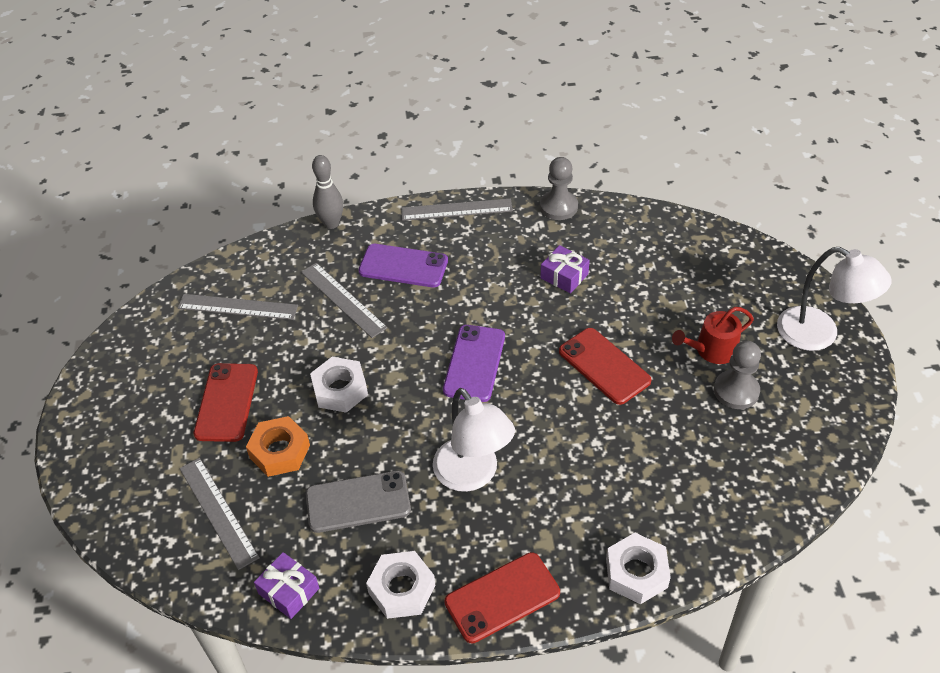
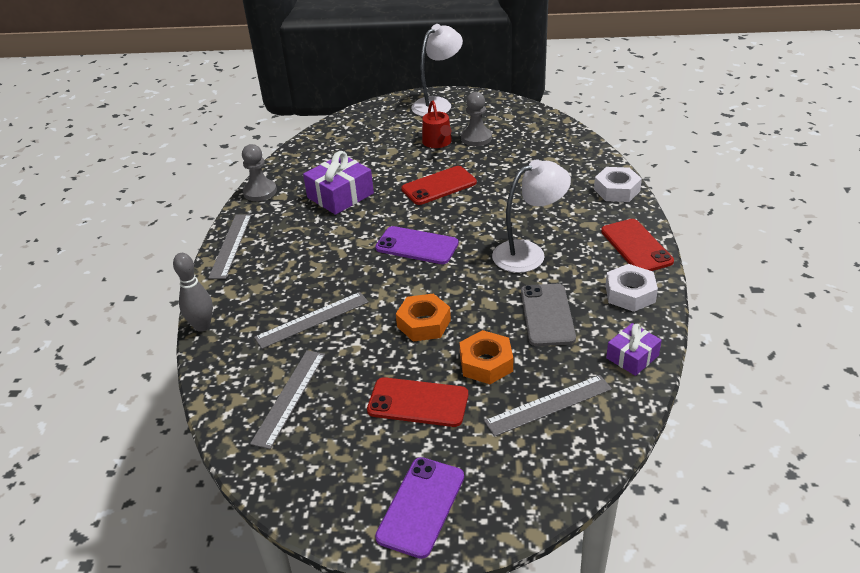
camera: 80 degrees left, 10 degrees down
(340, 390) = (424, 323): white nut -> orange nut
(403, 266) = (287, 280): purple phone -> purple phone (421, 506)
(564, 276) = (340, 195): purple gift -> purple gift, size x1.66

